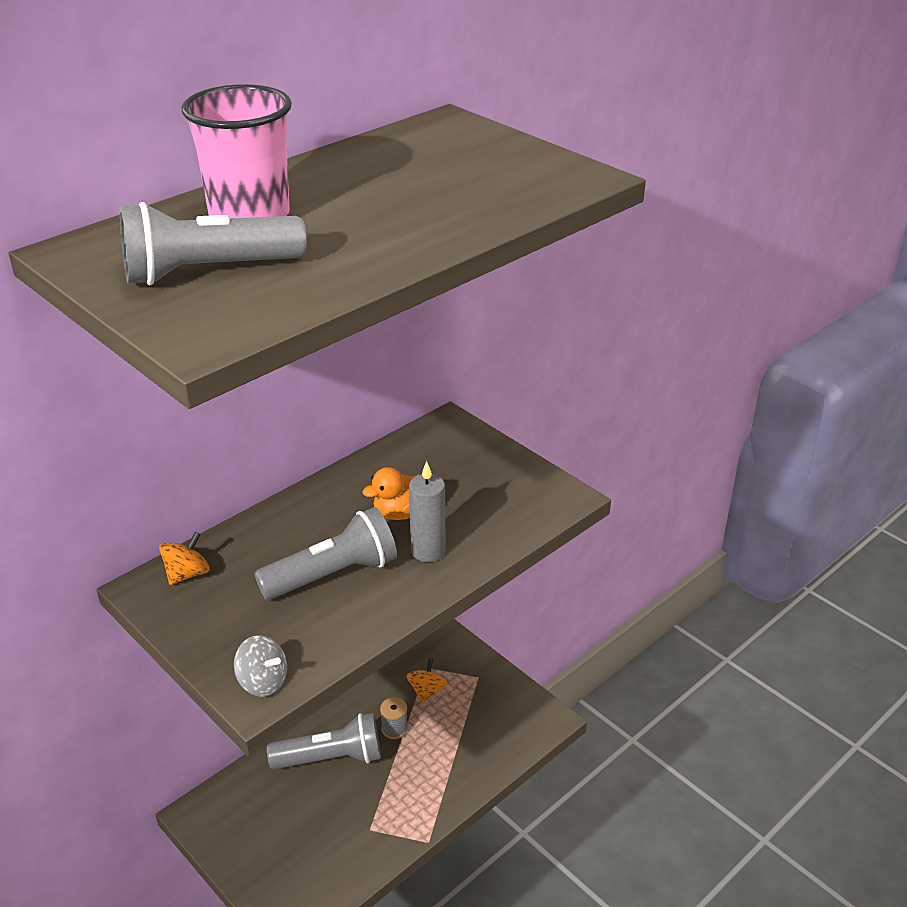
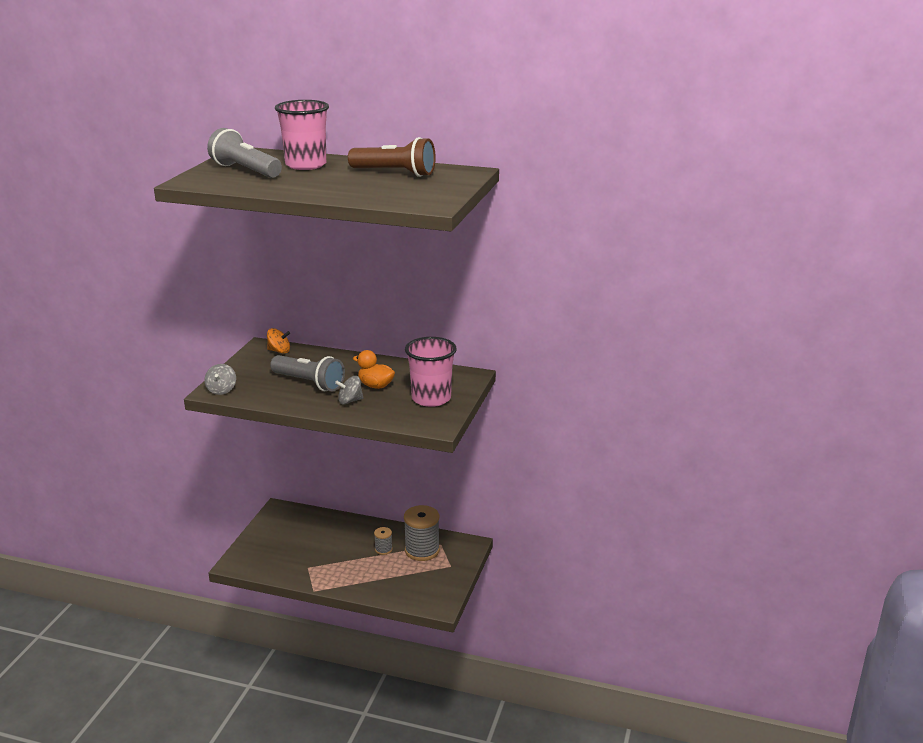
camera: 60 degrees right, 10 degrees down
(331, 758) = (345, 536): grey flashlight -> none
(392, 165) = (395, 173): none -> brown flashlight
(426, 691) = (422, 550): orange spinning top -> grey spool
(428, 551) = (350, 401): grey candle -> grey spinning top
(485, 477) = (431, 398): none -> pink cup

